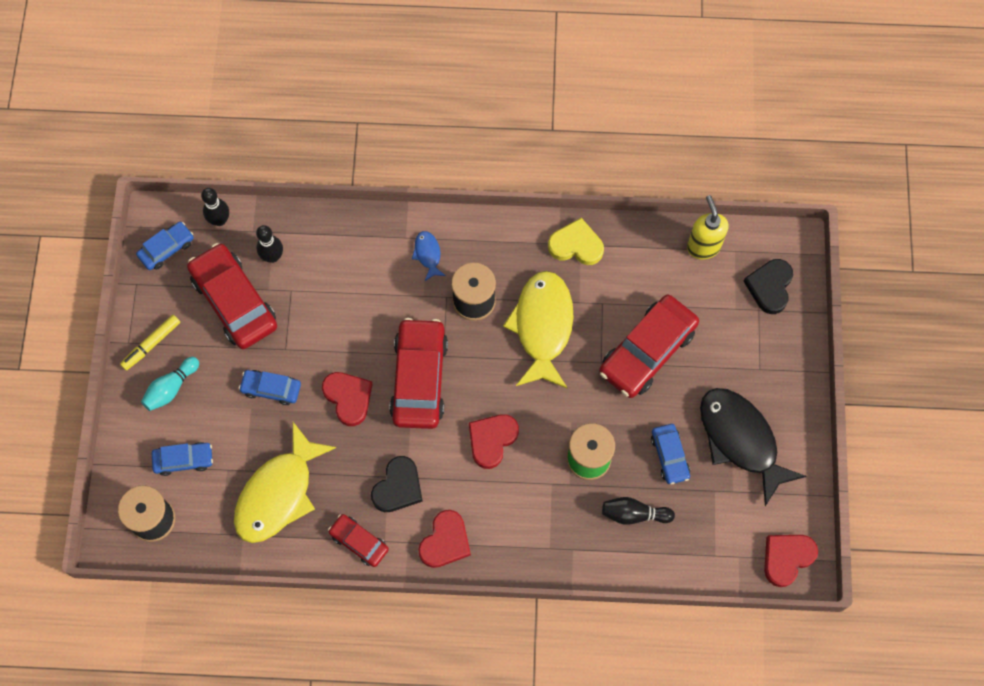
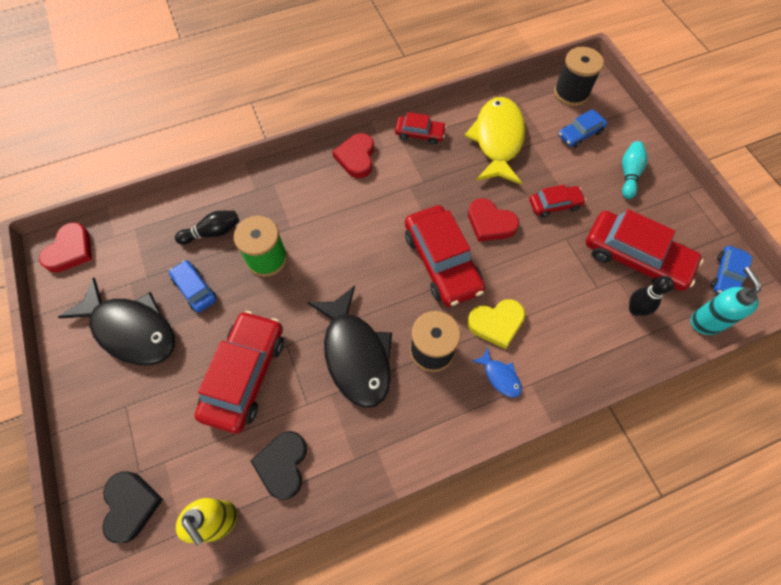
camera: 155 degrees right, 5 degrees down
(151, 344) = (670, 197): yellow marker -> none
(219, 220) = (706, 321): black bowling pin -> turquoise soap dispenser
(271, 389) = (554, 204): blue car -> red car
(398, 487) = (412, 178): black heart -> black heart (283, 465)
(492, 440) = (355, 239): red heart -> none
(543, 327) = (355, 354): yellow fish -> black fish
(576, 245) = (359, 456): yellow heart -> yellow heart (496, 323)

